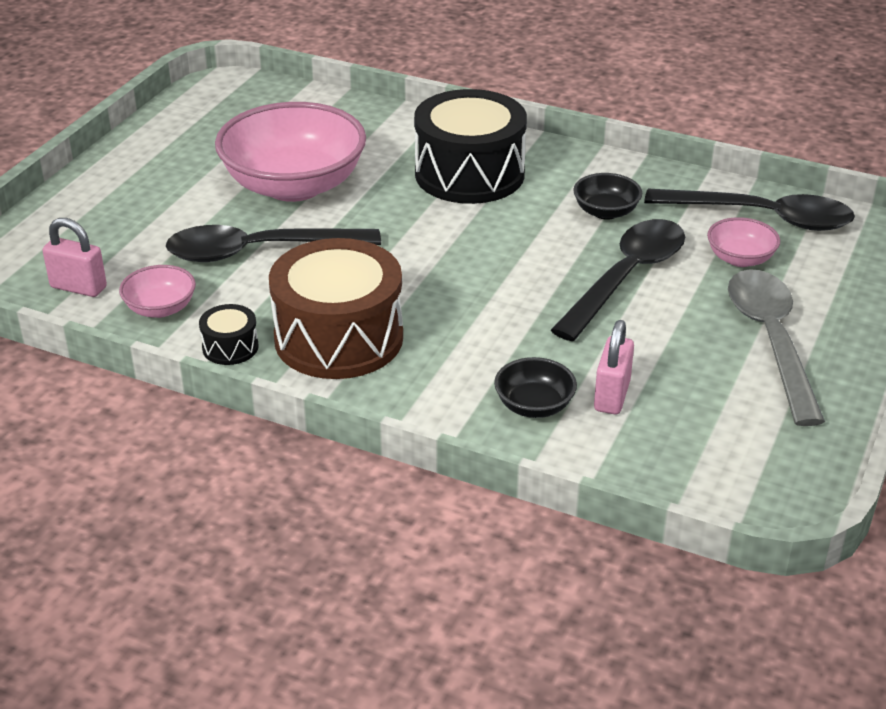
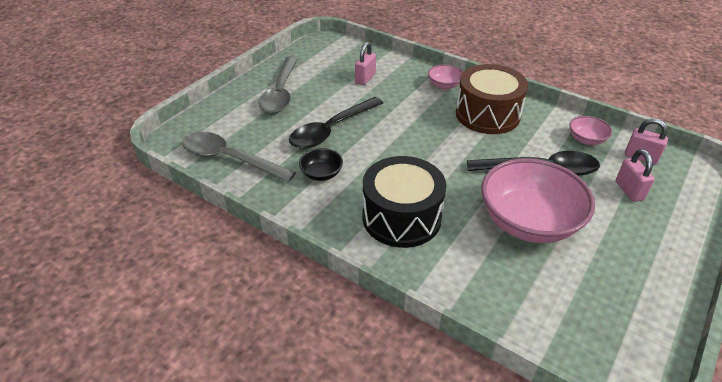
camera: 170 degrees left, 5 degrees up
(129, 236) = (629, 190): none -> pink padlock
(230, 347) = (541, 115): black drum -> none
(534, 406) = (400, 78): black bowl -> none
(740, 259) = (263, 134): pink bowl -> pink bowl (444, 85)
(762, 217) = (230, 159): black spoon -> grey spoon

